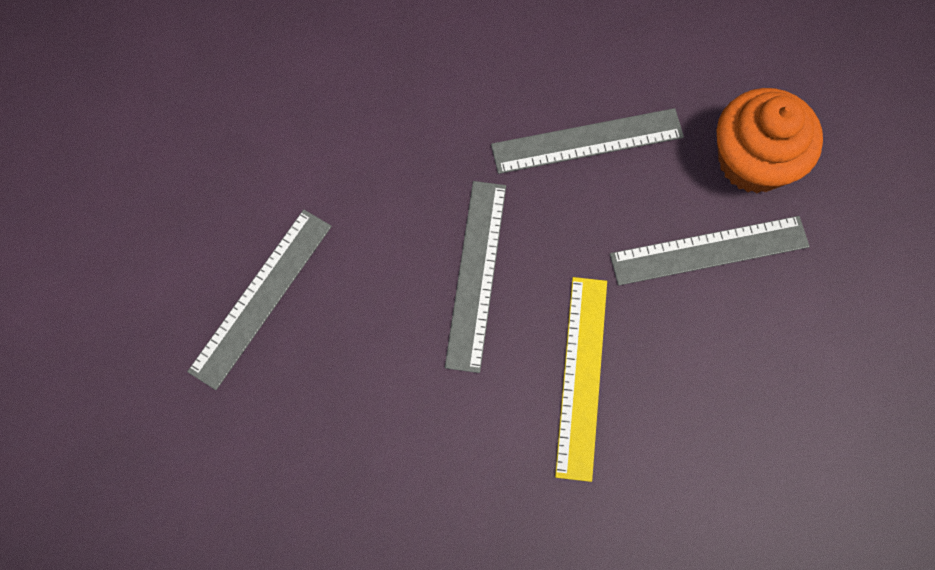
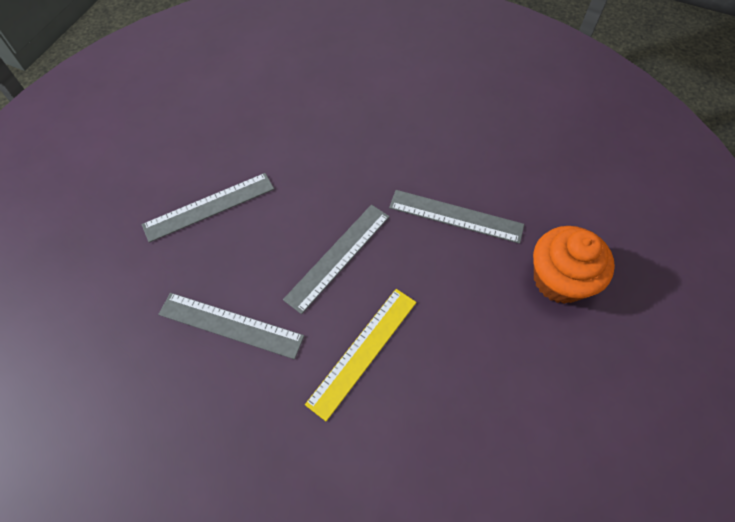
camera: 30 degrees right, 10 degrees down
(709, 250) = (496, 319): grey ruler -> grey ruler (231, 325)

